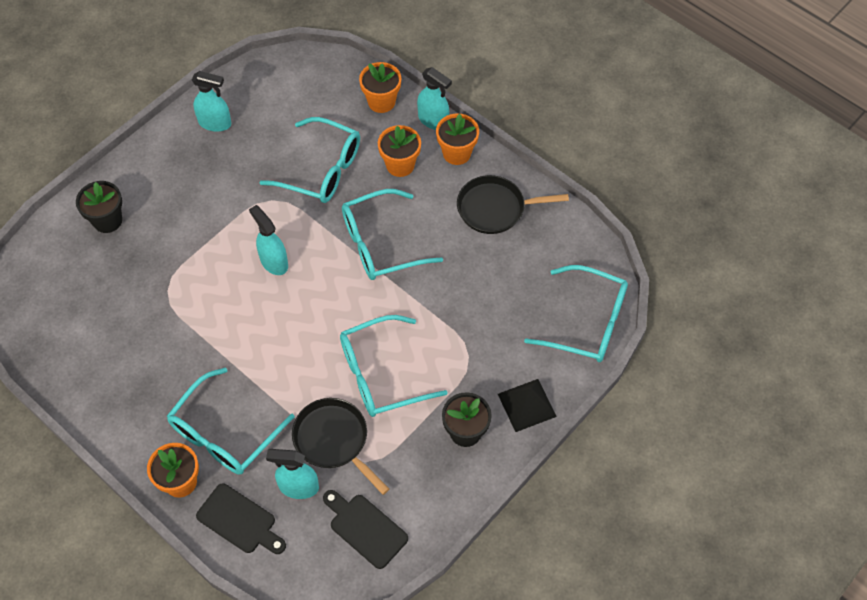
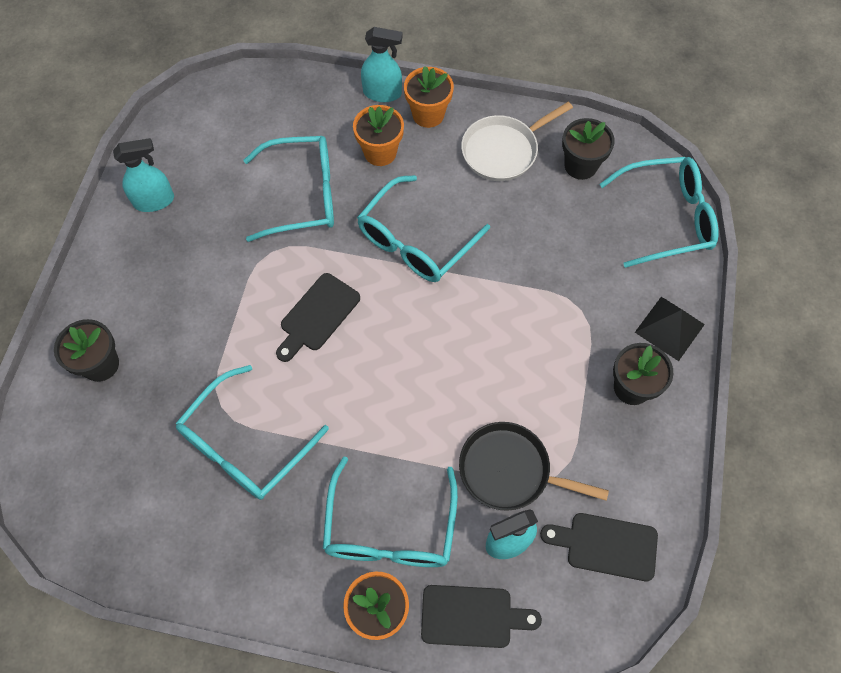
camera: 30 degrees left, 5 degrees up
(274, 262) = (317, 315): turquoise spray bottle -> black cutting board
(381, 102) = (317, 98): orange flower pot -> none
(381, 374) = (509, 375): turquoise glasses -> turquoise glasses (245, 445)
(495, 208) = (503, 150): black pan -> white pan
(548, 249) = (580, 166): none -> black flower pot

